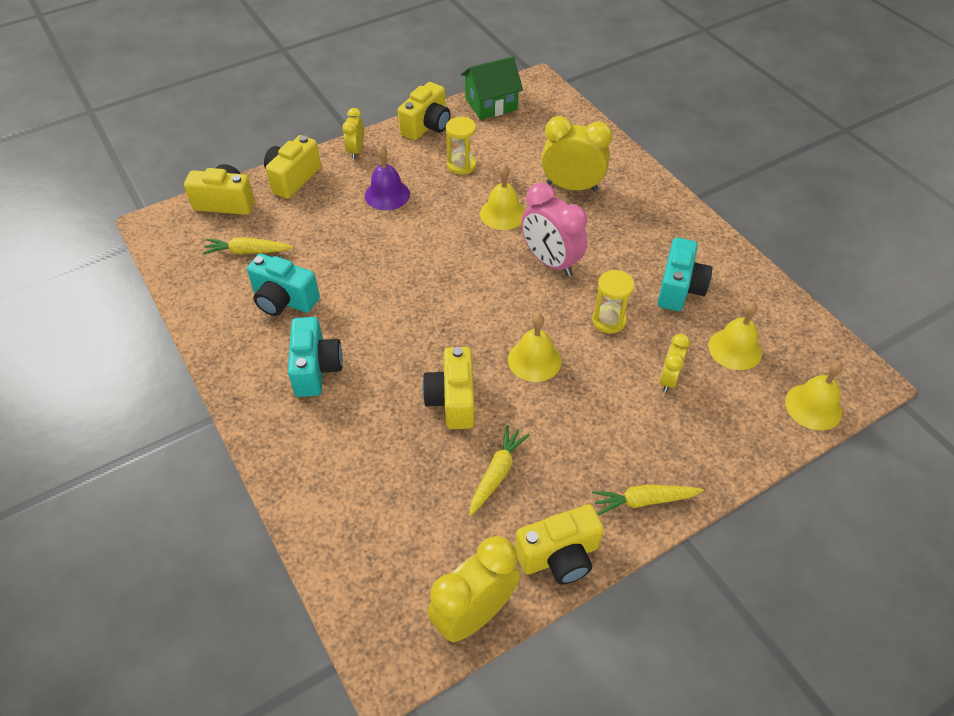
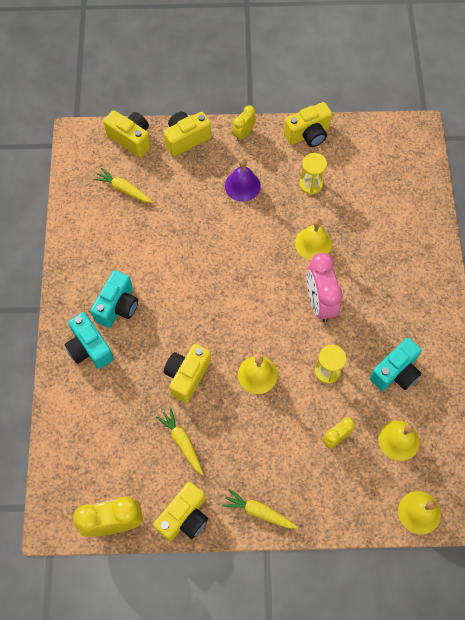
camera: 30 degrees right, 15 degrees up
(284, 300) = (126, 242): turquoise camera -> turquoise camera (89, 348)
(491, 104) = (370, 135): green house -> none
(496, 474) = (182, 442): yellow carrot -> yellow carrot turned 90 degrees counterclockwise
(559, 556) = (184, 517): yellow camera -> yellow camera turned 60 degrees counterclockwise
(572, 187) = (379, 244): yellow clock -> none

